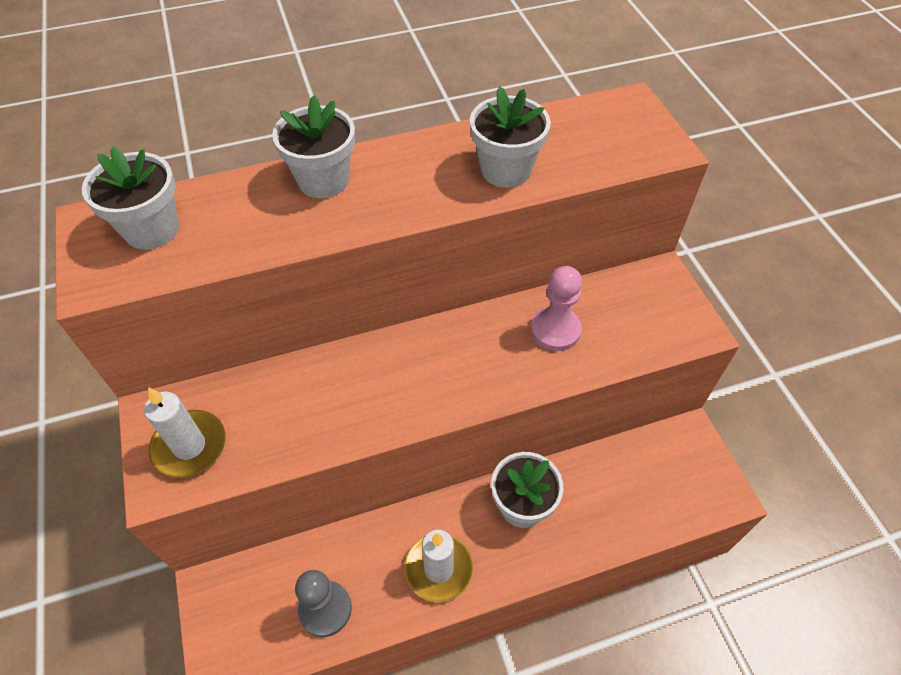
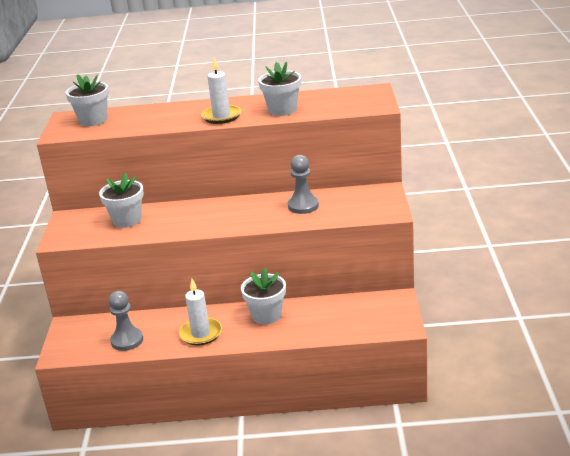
camera: 20 degrees right, 25 degrees down
(189, 446) = (79, 229): white candle -> white candle (221, 116)
(323, 180) = (185, 109): white flower pot -> white flower pot (127, 220)
(555, 330) = (303, 206): pink pawn -> grey pawn

